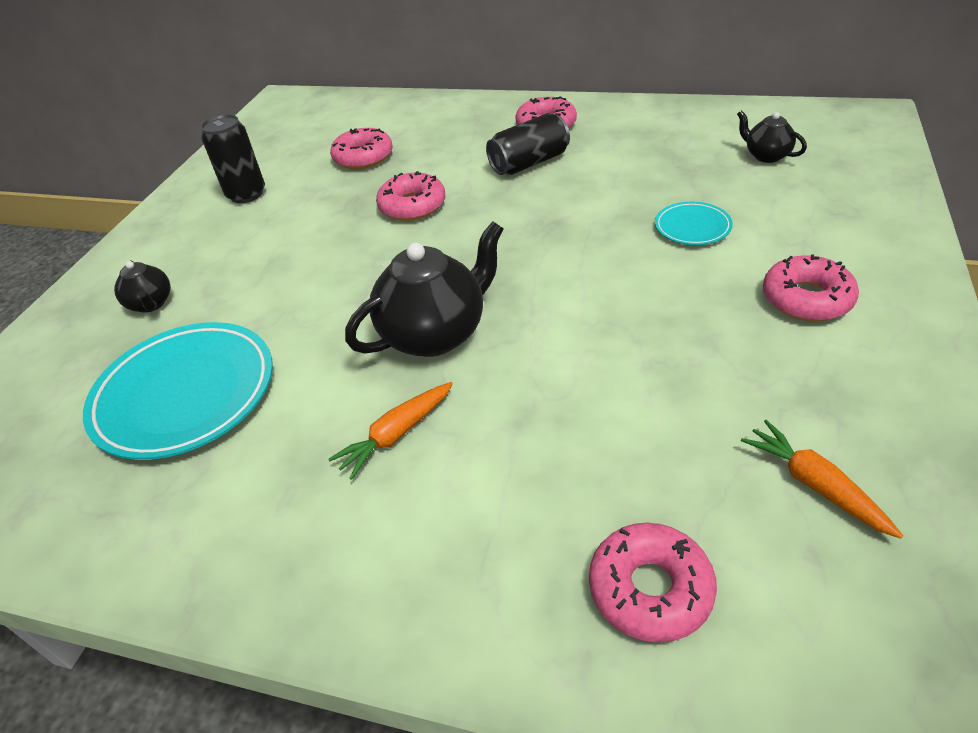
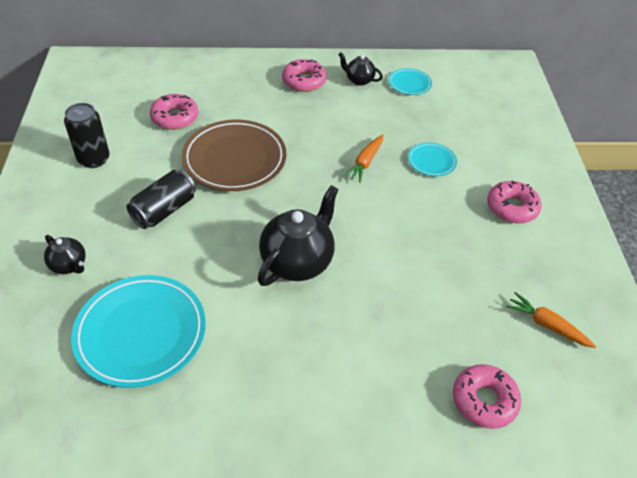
camera: 25 degrees left, 5 degrees up
(396, 435) = (304, 337): orange carrot -> orange carrot (365, 162)
(412, 206) = (234, 159): pink donut -> brown plate
(529, 163) = (305, 116): black can -> black can (164, 210)
(696, 133) = (409, 84): none -> turquoise plate
(766, 156) = (459, 101): black teapot -> black teapot (359, 80)

